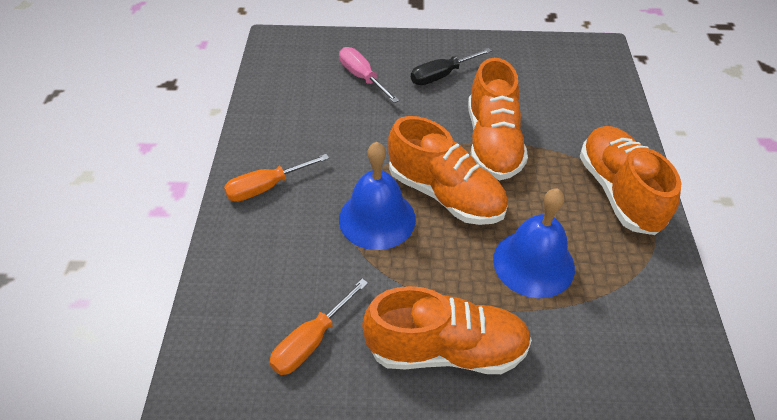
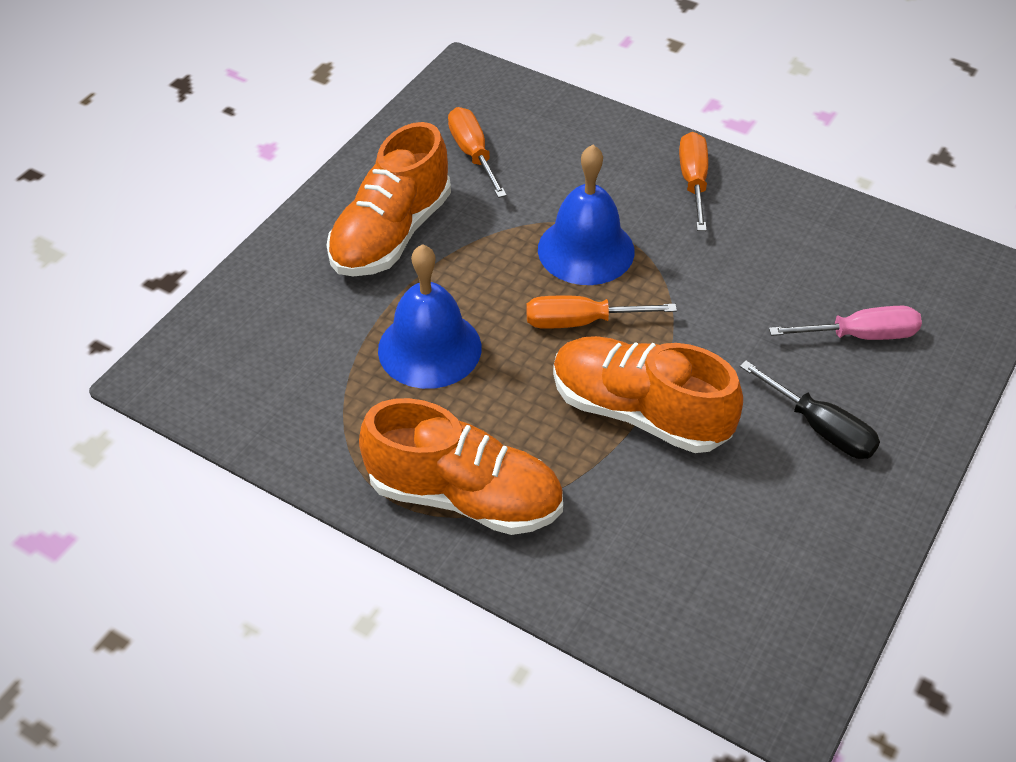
camera: 120 degrees right, 0 degrees up
(441, 75) = (820, 427): black screwdriver -> black screwdriver turned 135 degrees clockwise
(445, 194) = (581, 322): orange shoe -> orange screwdriver

